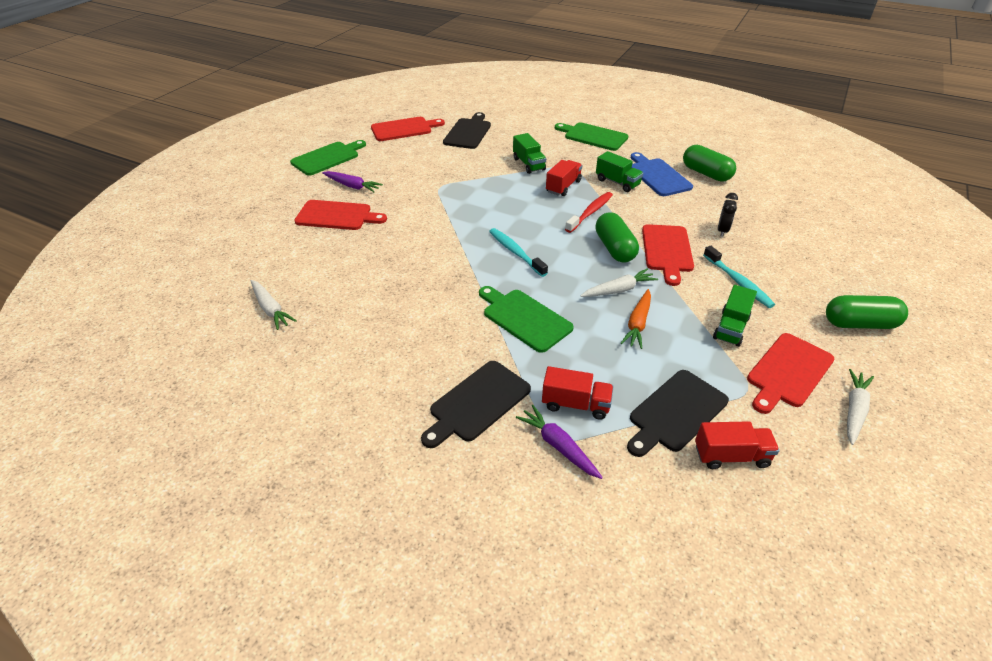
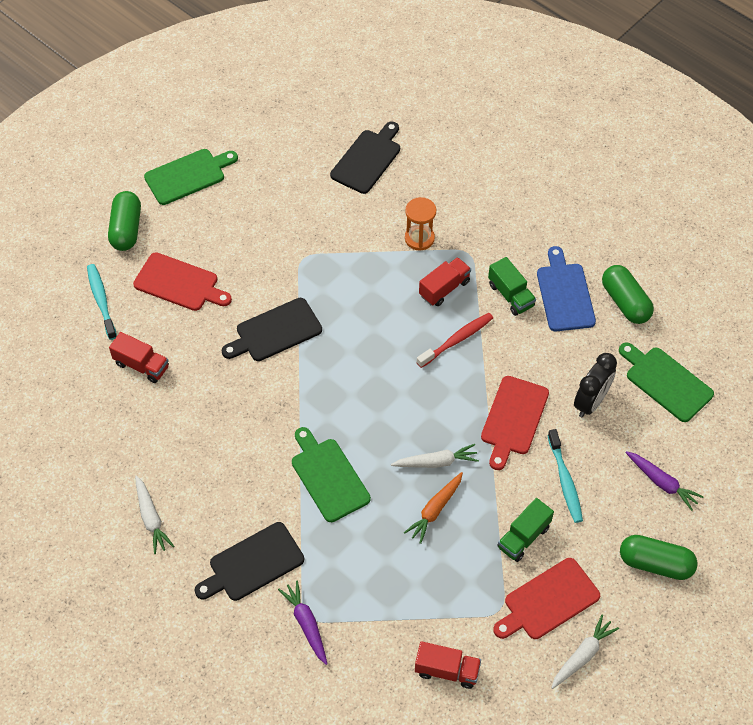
camera: 15 degrees right, 15 degrees up
(271, 309) = (92, 407): white carrot -> white carrot (151, 518)
(352, 186) = (206, 235): purple carrot -> purple carrot (662, 483)
(404, 129) = (291, 135): red cutting board -> none
(515, 252) = (352, 384): turquoise toothbrush -> turquoise toothbrush (101, 300)
(528, 164) = (419, 238): green truck -> orange hourglass
(575, 404) = (337, 586): red truck -> red truck (141, 365)
(593, 136) = (520, 200): green cutting board -> green cutting board (666, 382)
(614, 248) = (459, 402): green capsule -> green capsule (126, 229)
(676, 412) = (421, 617): black cutting board -> black cutting board (275, 331)
(722, 230) = (591, 402): black clock -> black clock, size x1.52

